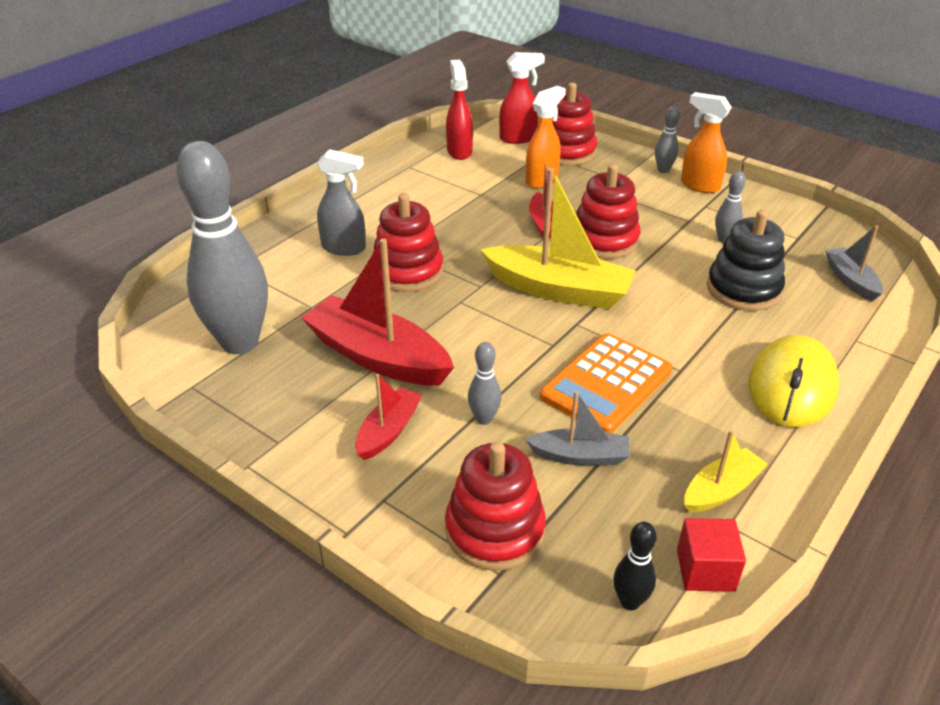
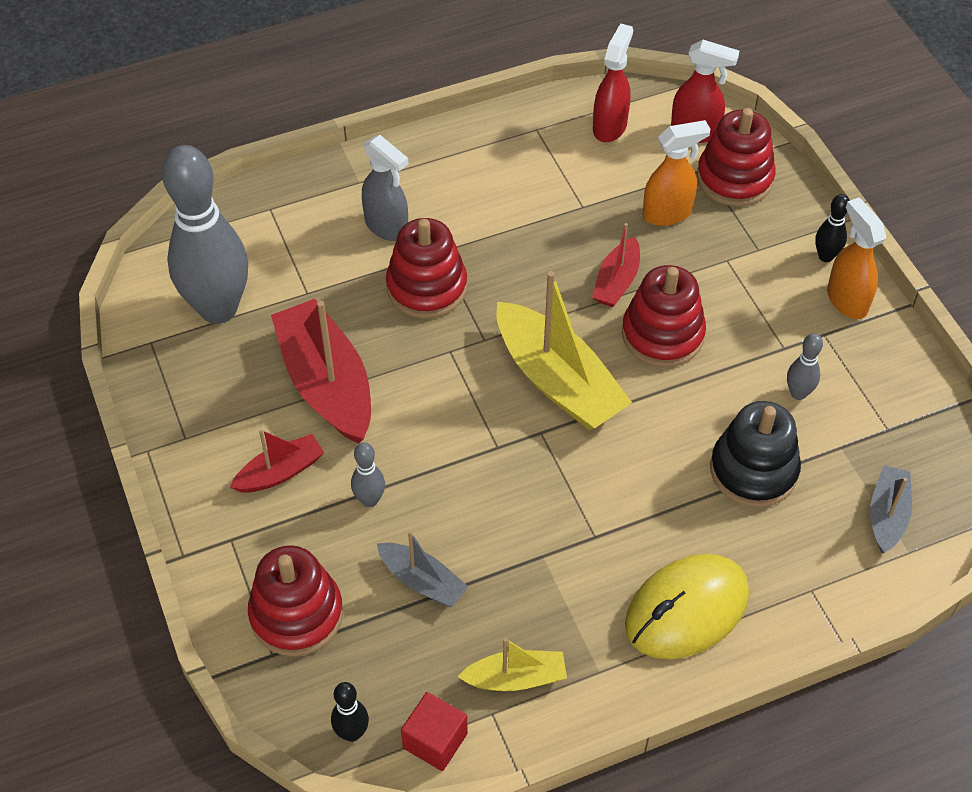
camera: 30 degrees right, 15 degrees up
(606, 384) = (509, 517): orange calculator -> none
(663, 170) = (825, 256): grey bowling pin -> black bowling pin

